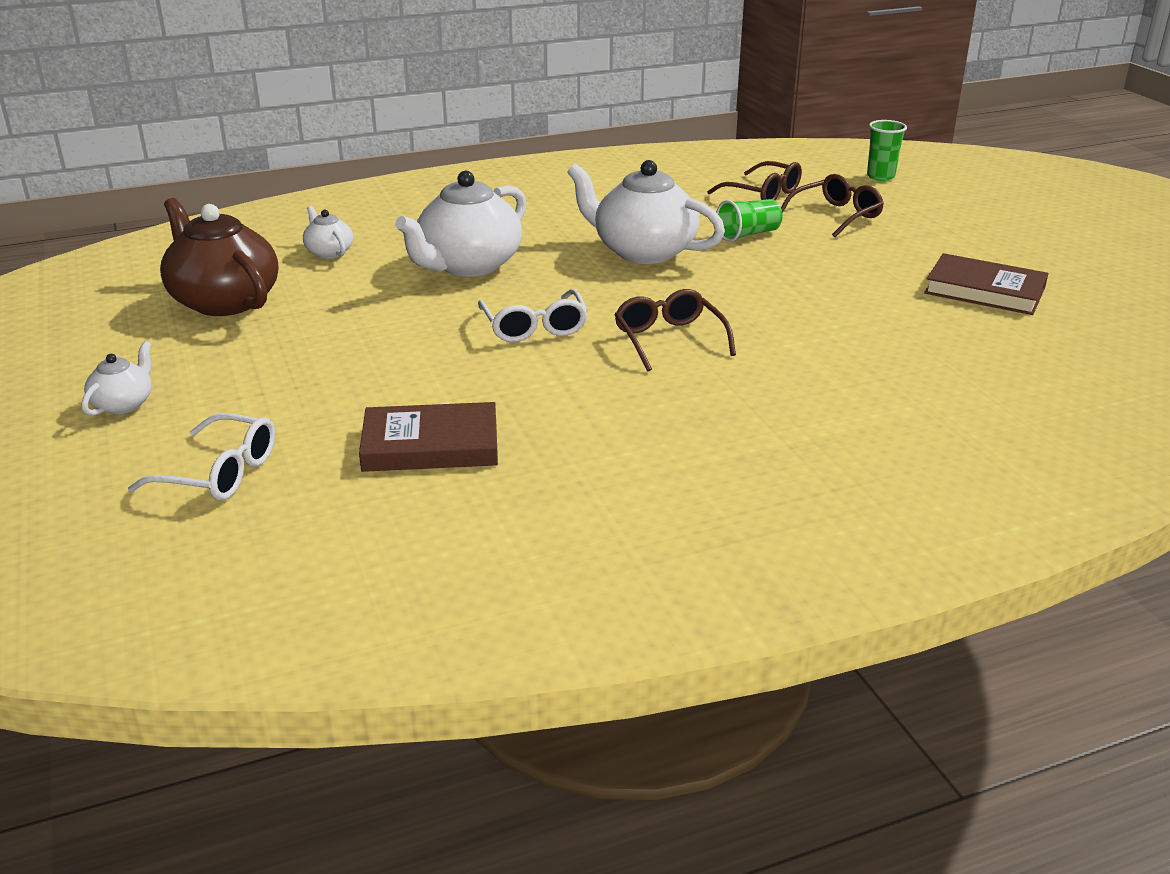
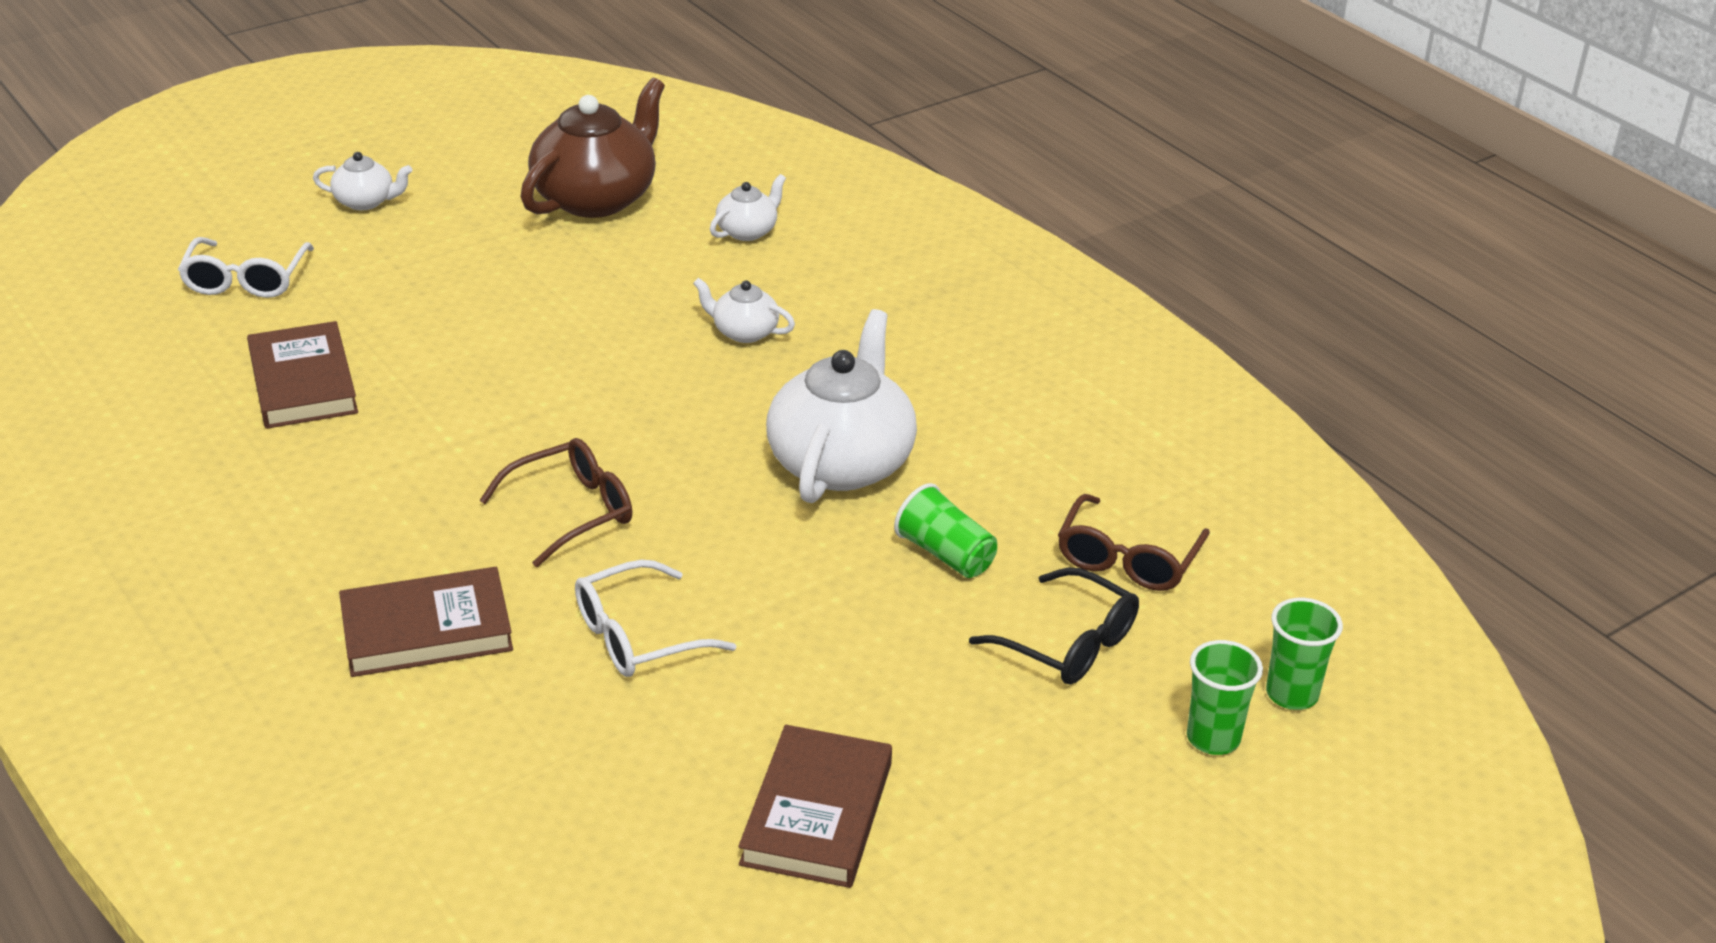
camera: 75 degrees right, 5 degrees up
(468, 265) = (744, 332): white teapot -> white teapot, size x0.48
(534, 327) = (582, 406): white glasses -> white glasses (638, 636)
(801, 401) = (427, 630): none -> brown book
(836, 216) = (1068, 644): brown glasses -> black glasses
(915, 196) = (1213, 738): none -> green cup

